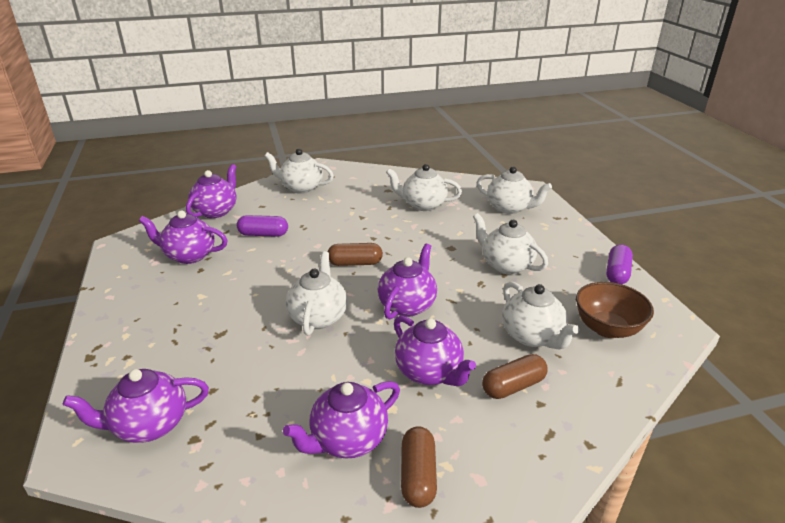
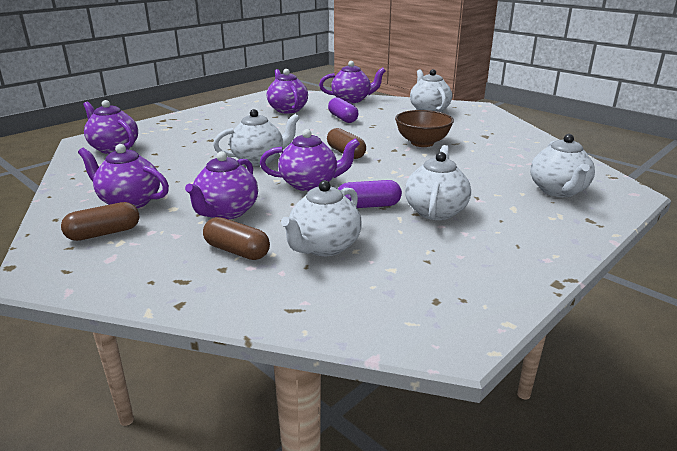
camera: 60 degrees right, 5 degrees down
(423, 205) = (485, 153): white teapot -> none
(607, 328) = (386, 288): brown bowl -> brown bowl (422, 143)
(617, 273) = (519, 278): purple capsule -> purple capsule (368, 206)

